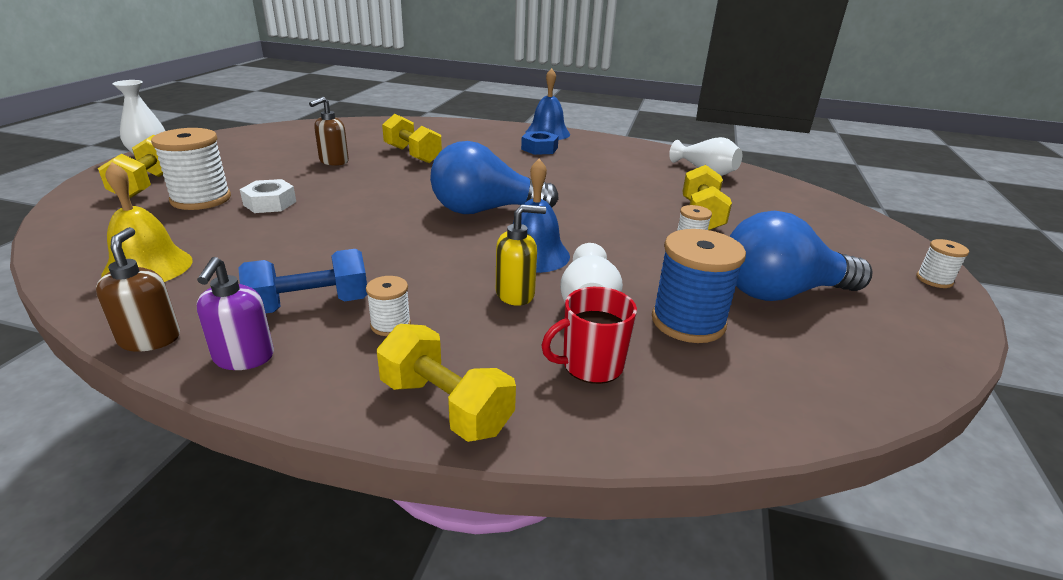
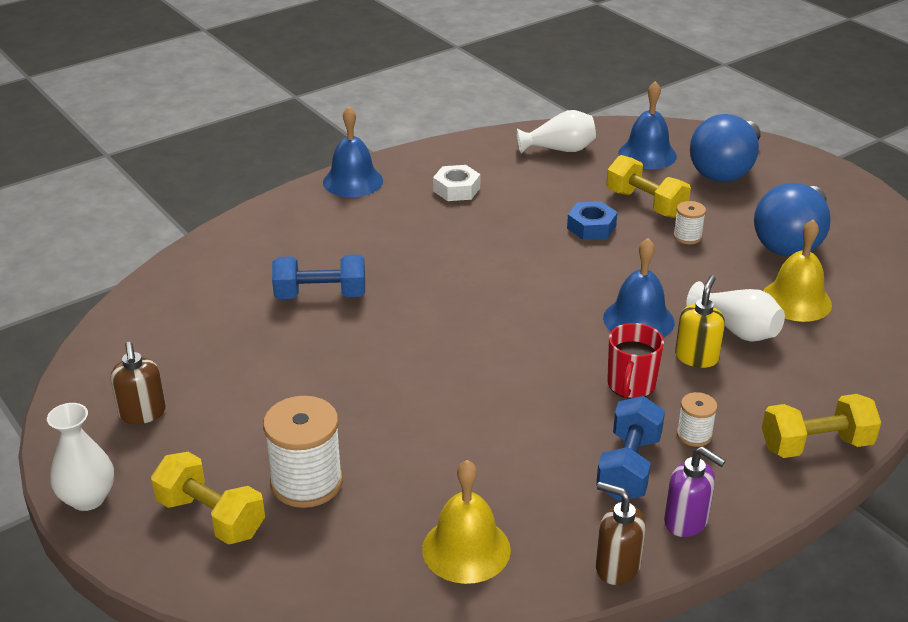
camera: 50 degrees left, 5 degrees up
(270, 203) = (370, 436): white nut -> white nut (456, 189)
(333, 161) = (281, 357): brown soap dispenser -> brown soap dispenser (142, 413)
(412, 154) = (320, 295): yellow dumbbell -> blue dumbbell
(485, 210) = (525, 308): blue light bulb -> blue light bulb (725, 169)
(539, 148) = (396, 208): blue nut -> blue nut (591, 227)
(591, 365) = (815, 366): red mug -> red mug (631, 385)
(688, 322) = (796, 300): blue spool -> yellow bell
(769, 199) = (647, 154): none -> blue bell
(934, 280) = (826, 172): white spool -> none

